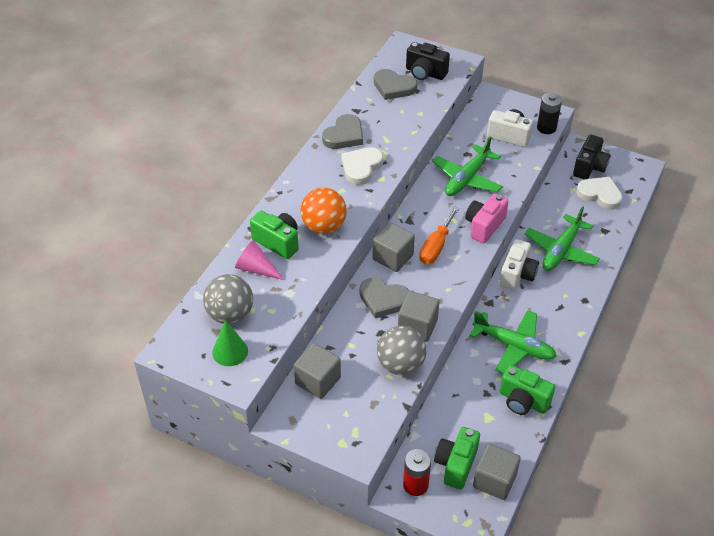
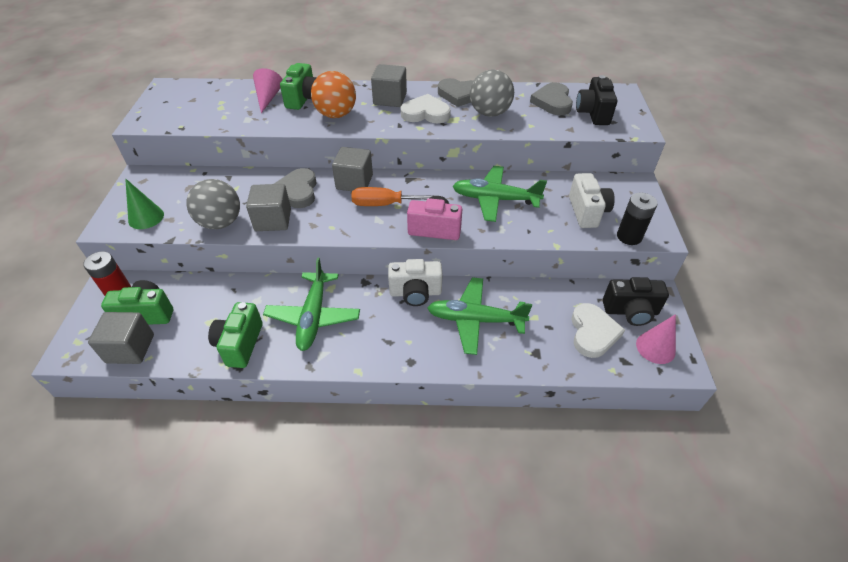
camera: 65 degrees right, 0 degrees up
(230, 314) = (212, 100): grey ball -> grey ball (489, 113)
(230, 351) = (171, 111): green cone -> green cone (146, 217)
(318, 381) = (188, 181): grey cube -> grey cube (390, 99)
(624, 171) = (655, 347): none -> pink cone

